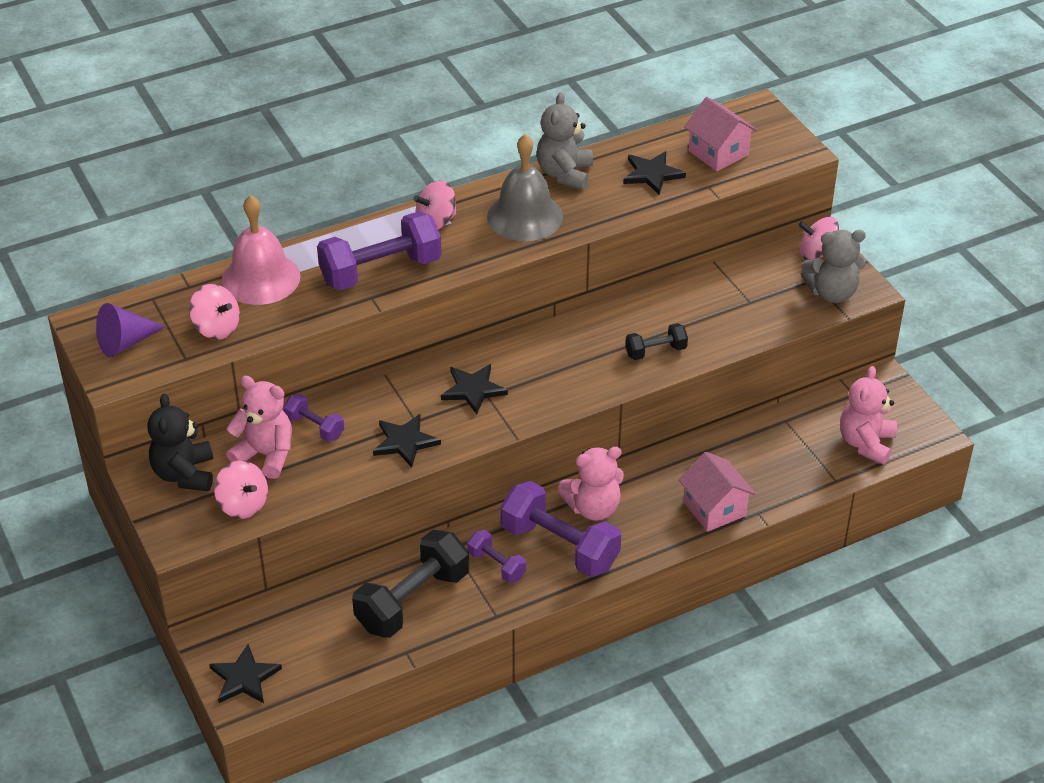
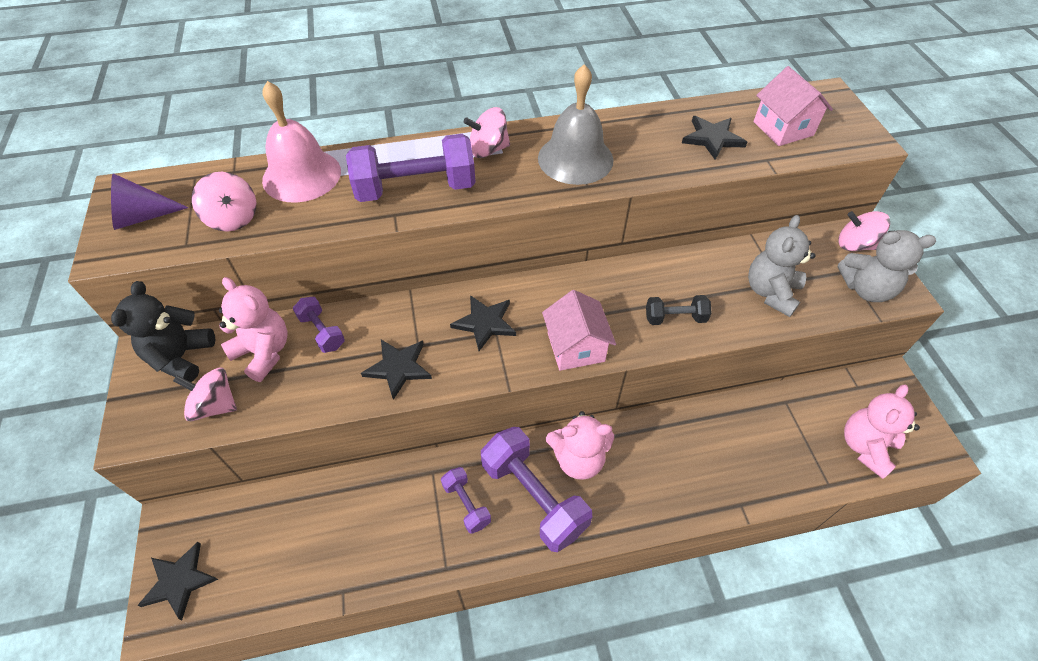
camera: 15 degrees right, 10 degrees up
(243, 504) = (215, 405): pink spinning top -> pink spinning top turned 135 degrees clockwise
(412, 600) = (373, 527): black dumbbell -> none
(565, 174) = (626, 124): grey teddy bear -> grey teddy bear (771, 292)
(714, 508) = (698, 489): pink house -> pink house (575, 347)

